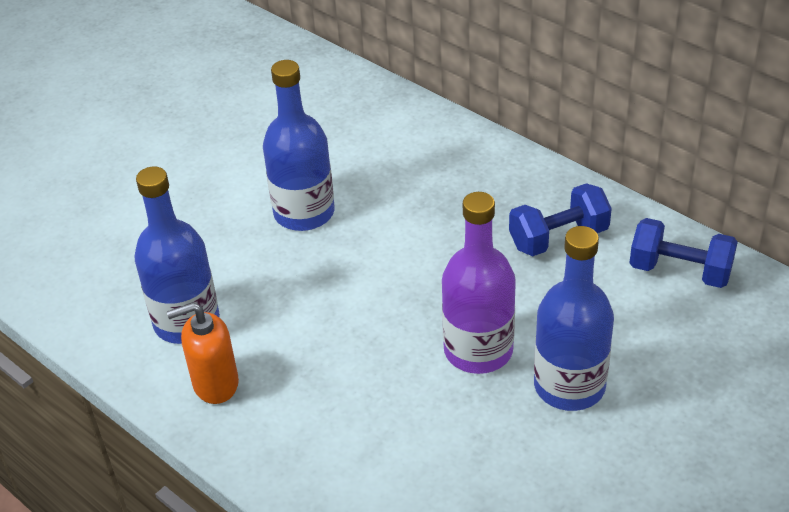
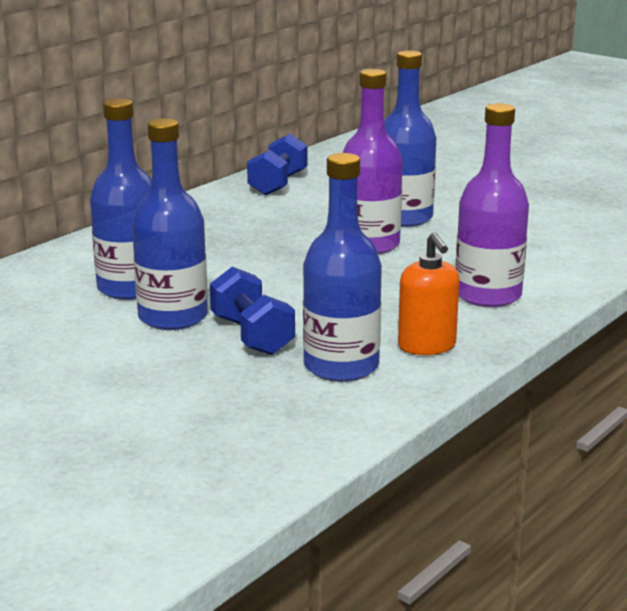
camera: 95 degrees left, 20 degrees down
(329, 445) = (488, 295): none -> purple bottle
(370, 181) = (130, 288): none -> blue bottle
(558, 238) = (233, 218): blue dumbbell -> blue dumbbell (252, 336)

